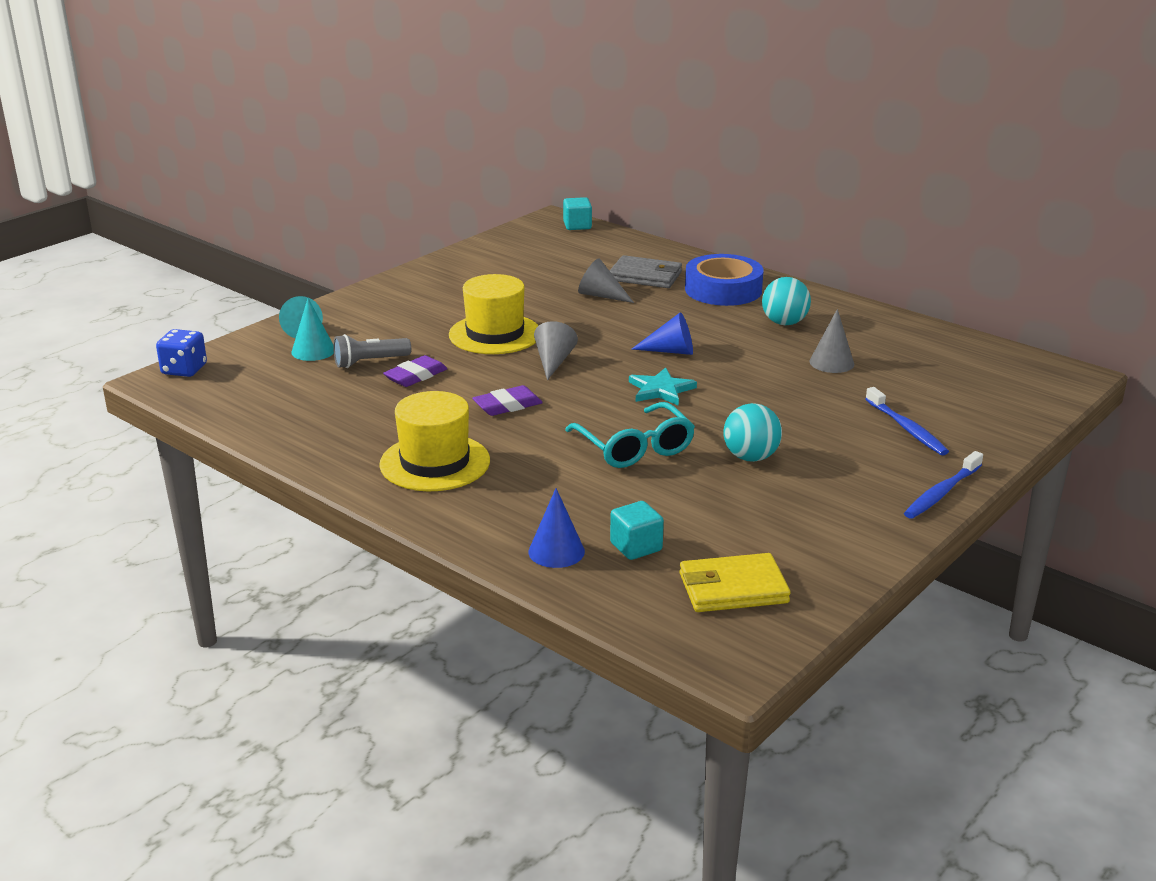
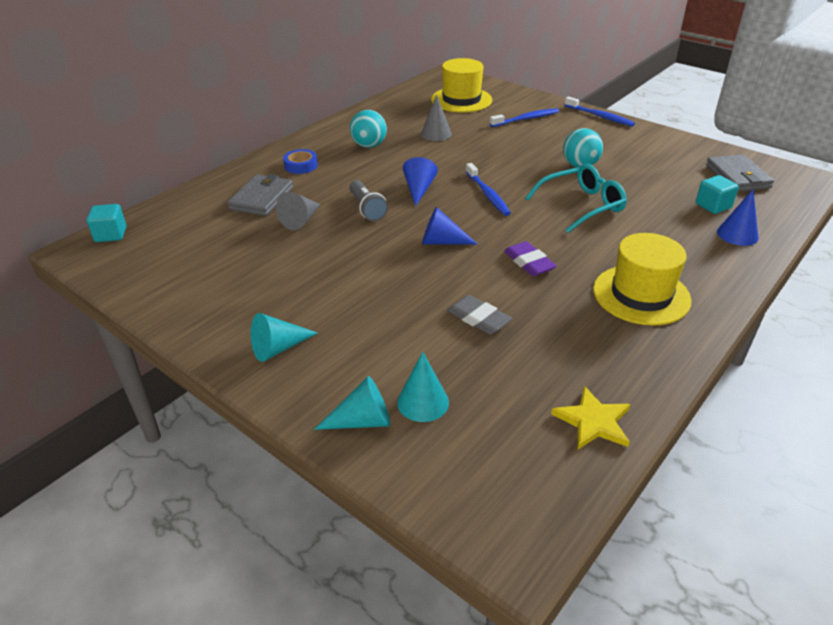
camera: 90 degrees left, 10 degrees up
(184, 370) = (485, 525): blue dice -> none
(261, 417) = (593, 421): none -> yellow star
(369, 362) = (450, 353): grey flashlight -> grey flashlight (367, 209)
(398, 298) = (278, 348): none -> turquoise cone
(416, 376) = (478, 318): purple eraser -> grey eraser
(495, 334) = (383, 275): yellow hat -> yellow hat (461, 100)
(553, 362) = (442, 242): grey cone -> blue cone
(661, 390) = (487, 194): turquoise star -> blue toothbrush
(723, 290) = (301, 165): blue tape -> blue tape, size x0.51
(733, 588) = (737, 177): yellow wallet -> grey wallet

